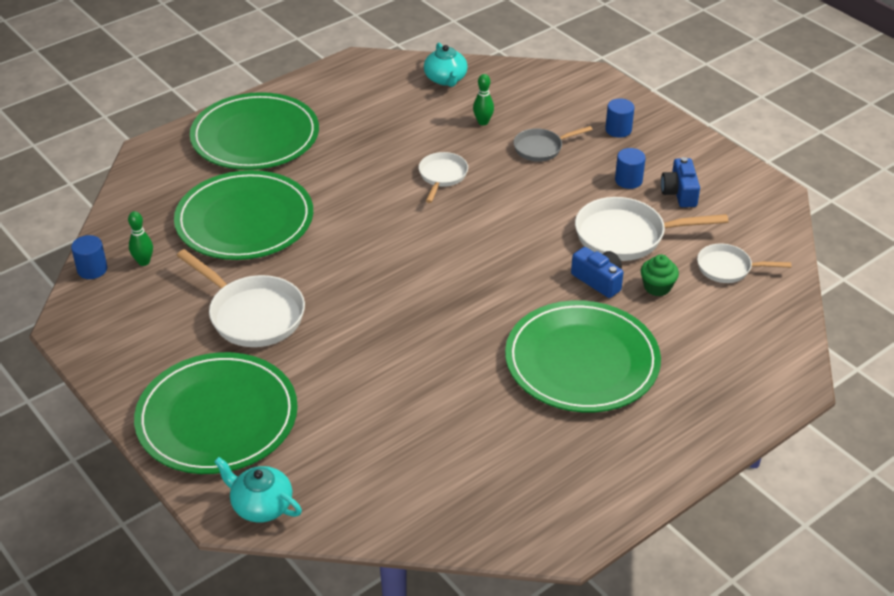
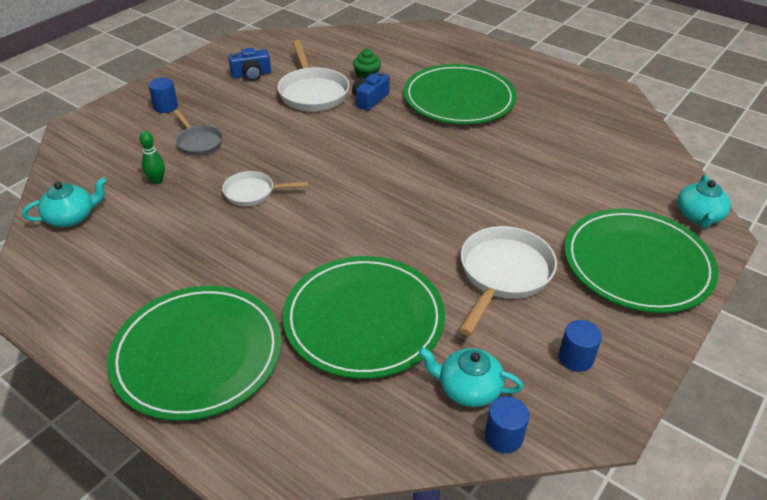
camera: 105 degrees left, 0 degrees up
(144, 262) = (468, 388): green bowling pin -> turquoise teapot
(628, 180) = (239, 97): blue cylinder -> blue cylinder (575, 358)
(728, 268) = (335, 53): white pan -> none

